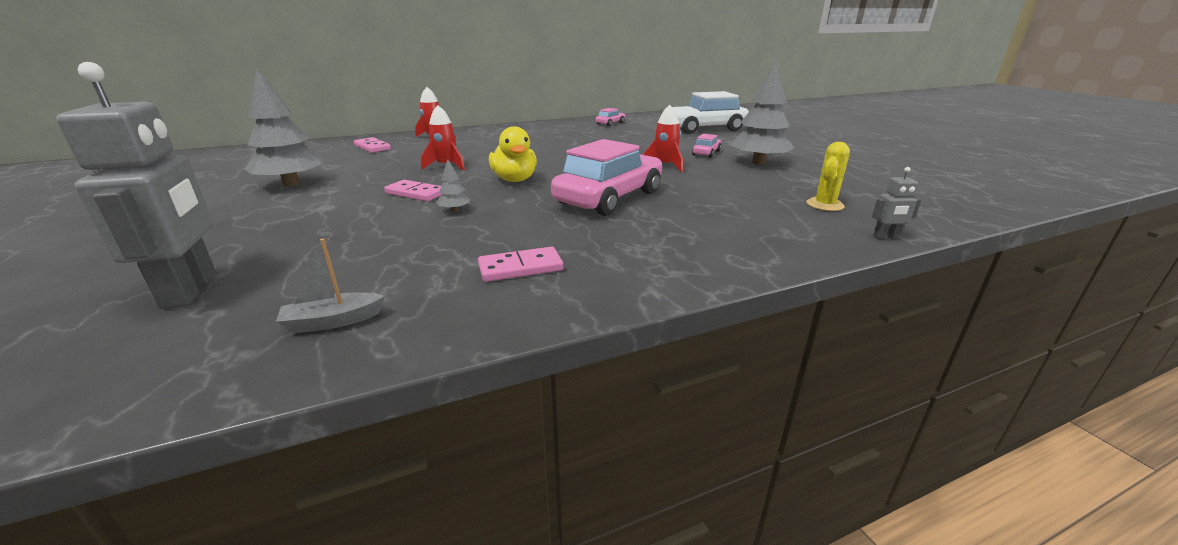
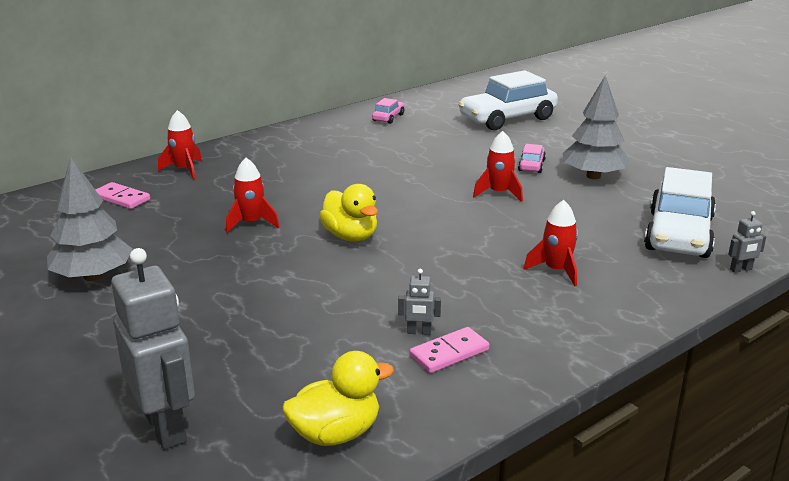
camera: 15 degrees left, 0 degrees up
(333, 321) = (336, 433): grey boat -> yellow duck
(415, 193) = (258, 272): pink domino -> none
(454, 210) = (324, 291): grey tree -> none
(507, 248) = (419, 332): none -> grey robot
(609, 198) = (471, 251): pink car -> none
(681, 218) = (556, 270): none -> red rocket
(824, 205) = (678, 234): yellow cactus -> white car

